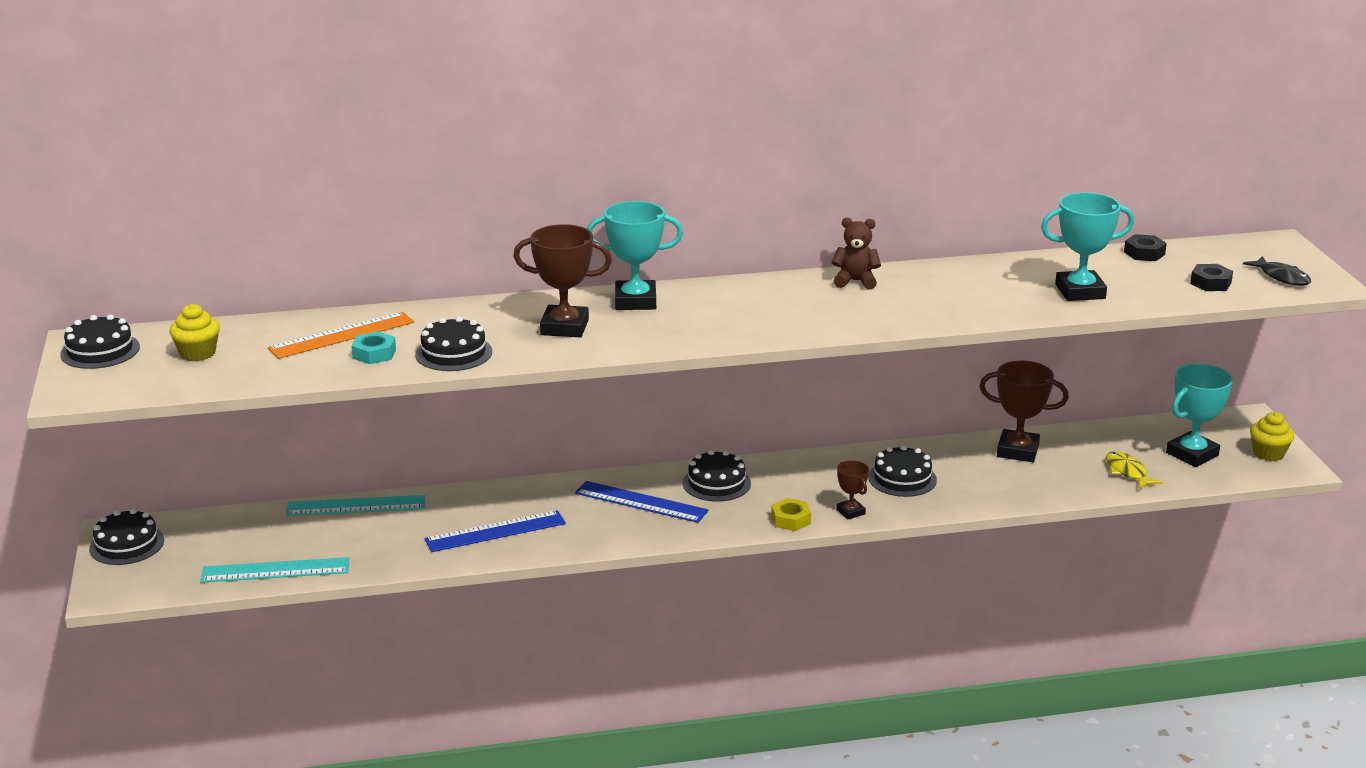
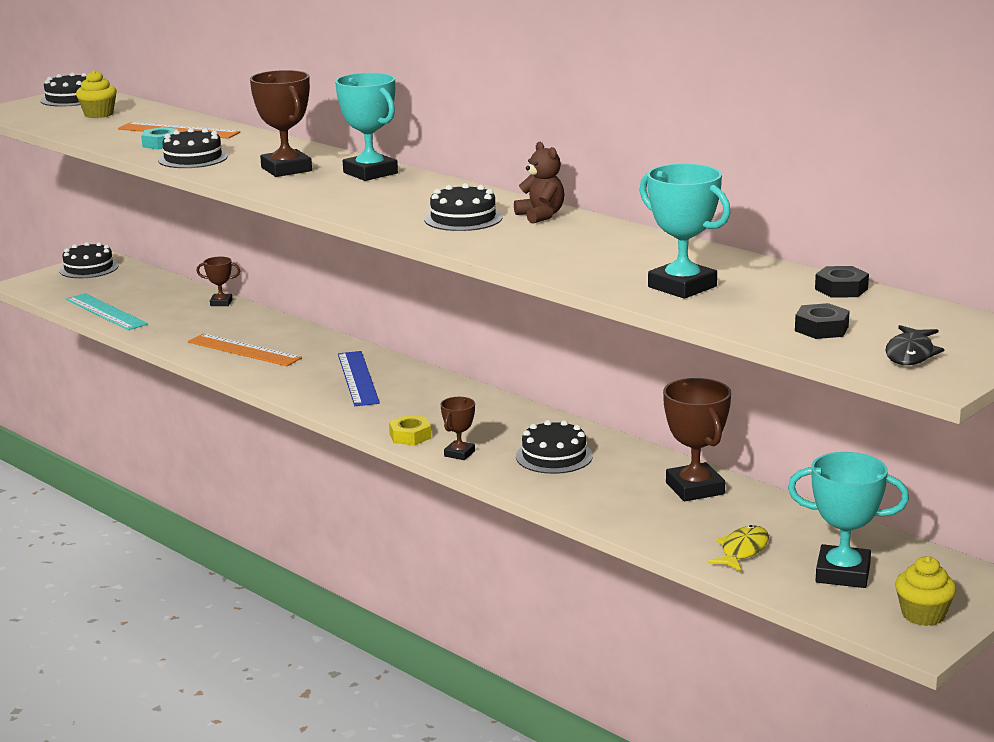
camera: 55 degrees right, 5 degrees down
(356, 506) = (221, 303): turquoise ruler -> brown trophy
(495, 531) = (244, 350): blue ruler -> orange ruler
(716, 483) = (429, 393): black cake -> black cake (463, 218)

